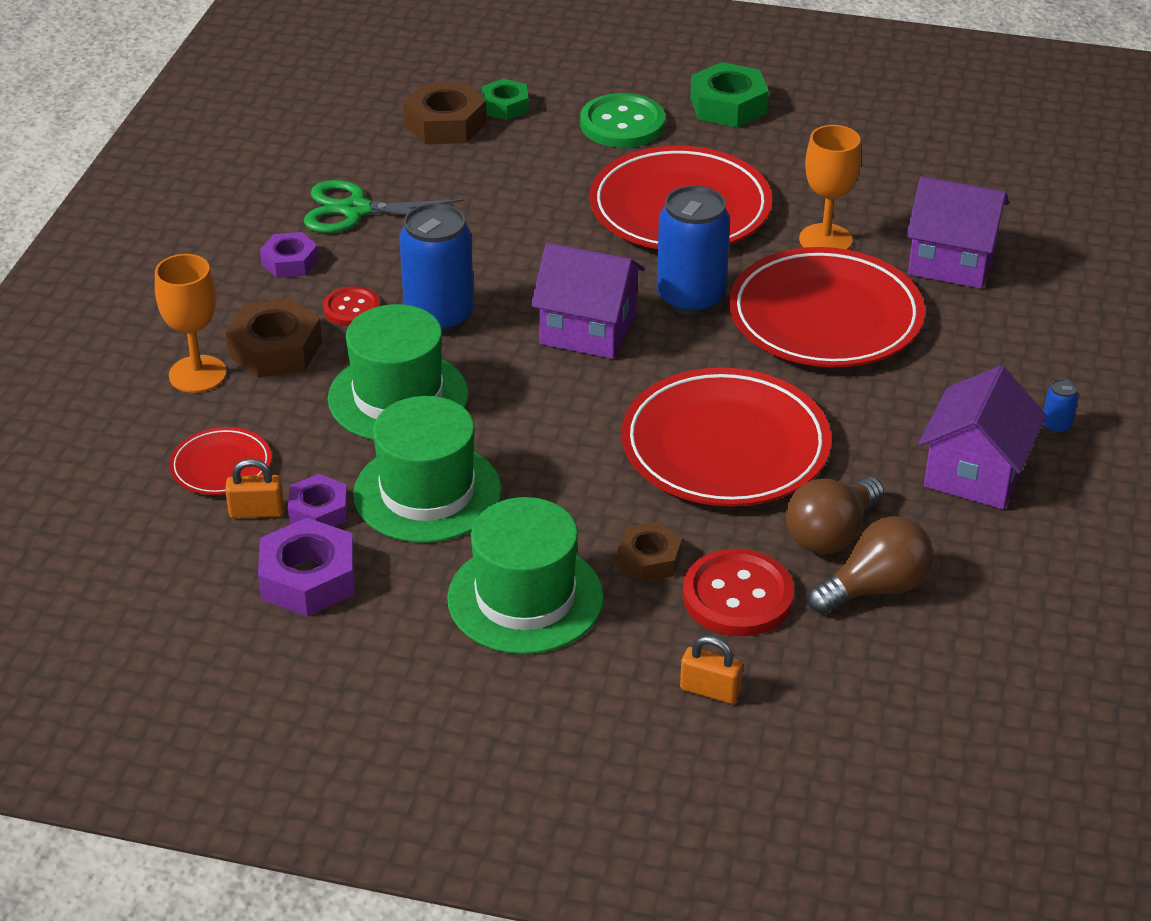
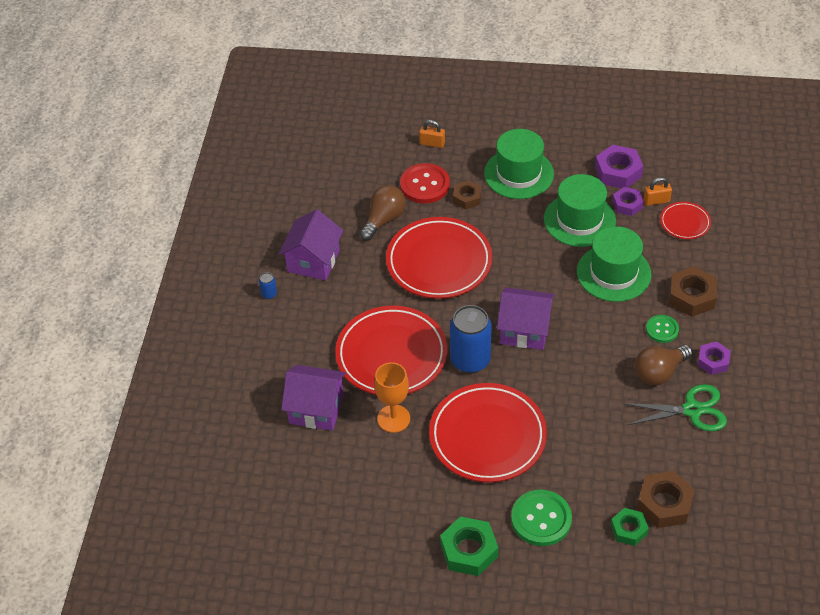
camera: 175 degrees right, 10 degrees up
(197, 374) = (725, 275): orange goblet -> none
(351, 308) = (662, 329): red button -> green button
(439, 316) = (610, 329): blue can -> none
(875, 588) = (363, 195): brown light bulb -> brown light bulb (659, 372)

